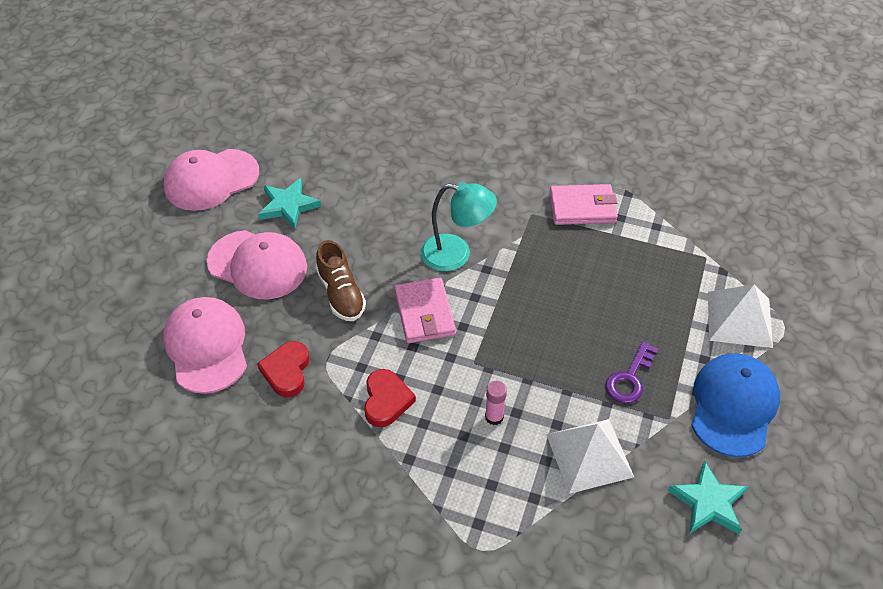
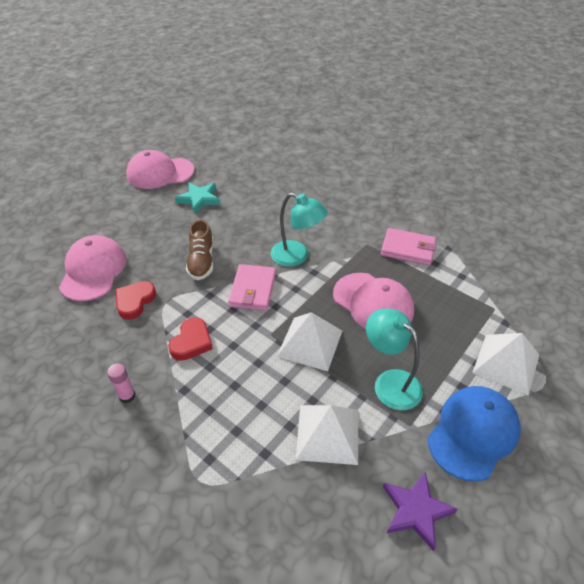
camera: 20 degrees right, 5 degrees down
(257, 265) = (157, 229): pink cap -> pink cap (373, 303)
(494, 417) = (265, 379): pink glue stick -> pink glue stick (127, 396)
(523, 360) = (310, 343): none -> white pyramid
(629, 378) = (390, 382): purple key -> turquoise lamp
(708, 502) = (416, 510): turquoise star -> purple star

